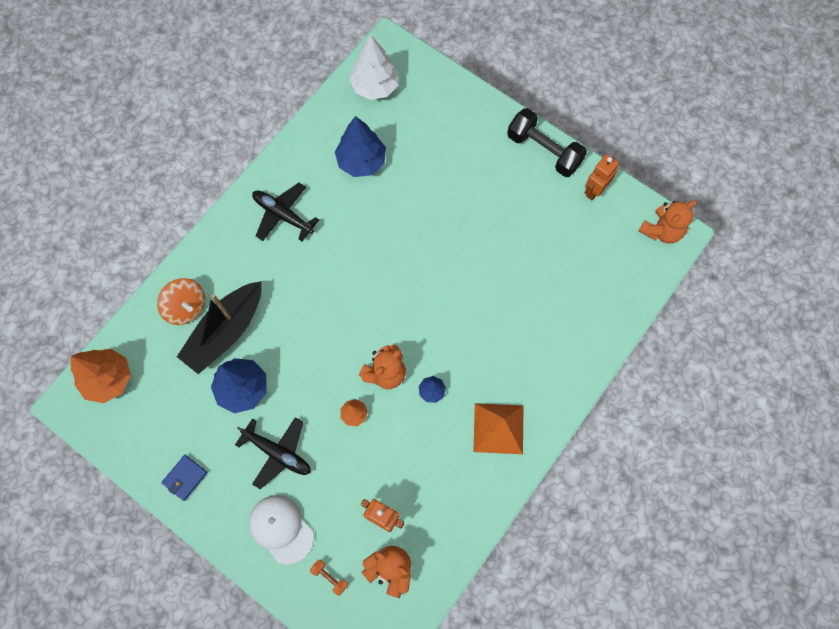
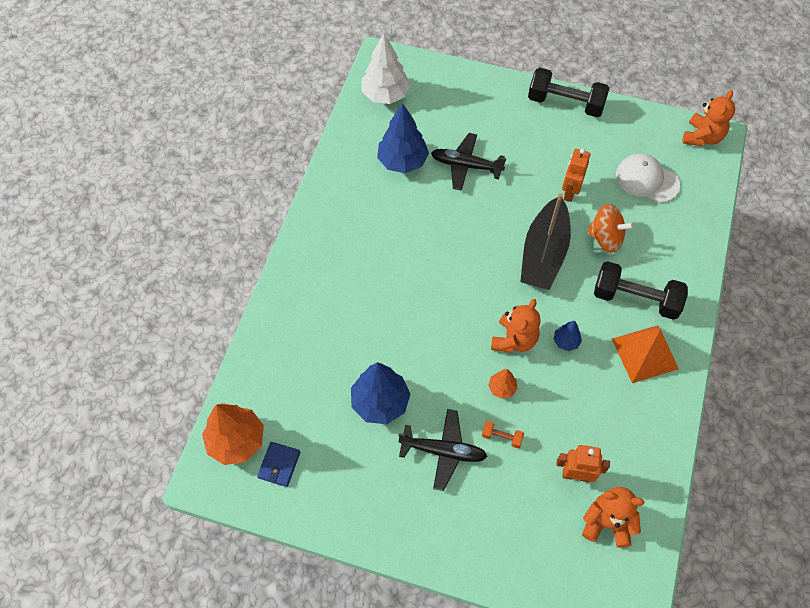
camera: 20 degrees left, 10 degrees down
(185, 478) = (359, 509): blue wallet -> blue wallet (279, 465)
(186, 307) = (288, 345): orange spinning top -> orange spinning top (606, 238)
(225, 332) = (339, 355): black boat -> black boat (544, 253)
(281, 528) = (480, 523): white cap -> white cap (646, 180)
(283, 215) = (348, 231): black plane -> black plane (465, 166)
(329, 577) = (551, 553): orange dumbbell -> orange dumbbell (501, 437)
(515, 373) = (635, 299): none -> black dumbbell
(595, 190) = (627, 122): orange robot -> orange robot (569, 192)

